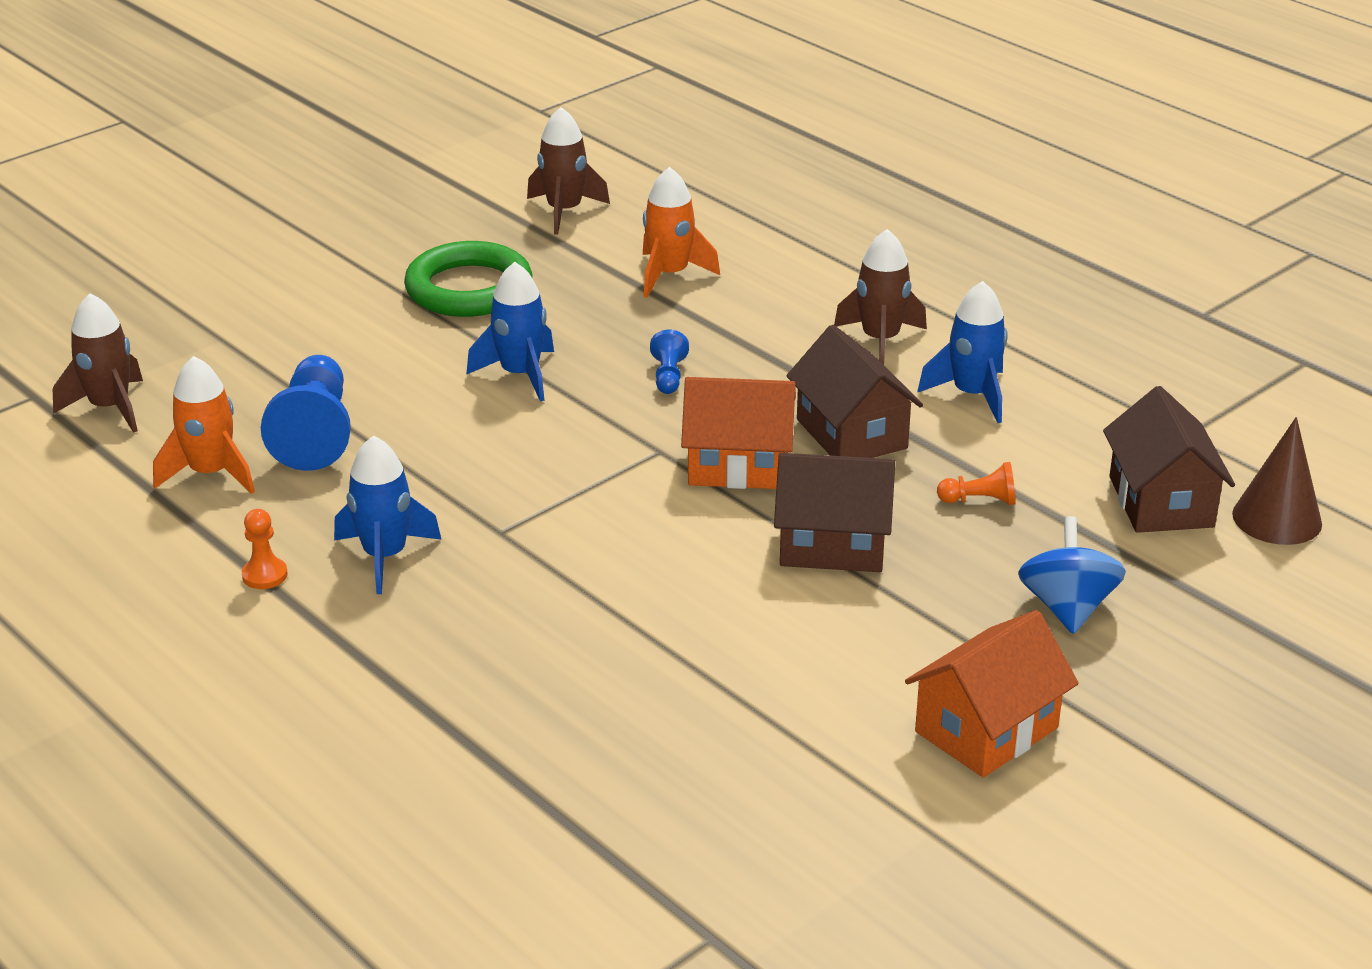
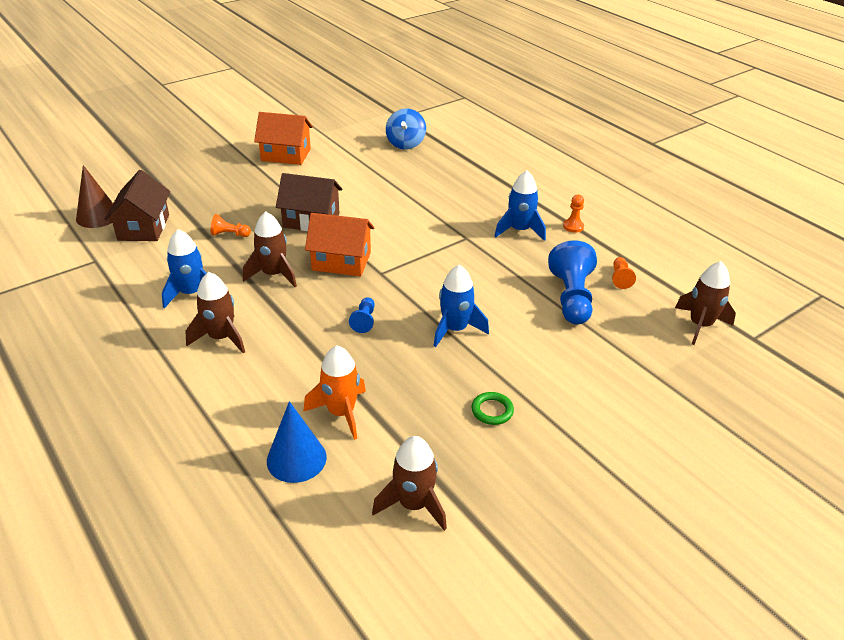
camera: 175 degrees left, 5 degrees up
(211, 473) = (620, 278): orange rocket -> orange pawn
(469, 289) = (492, 411): green ring -> green ring, size x0.45
(710, 235) = (296, 459): none -> blue cone
(851, 434) = (273, 274): brown house -> brown rocket
(986, 730) = (286, 155): orange house -> orange house turned 45 degrees clockwise
(1067, 608) = (225, 189): blue spinning top -> blue spinning top (405, 144)

